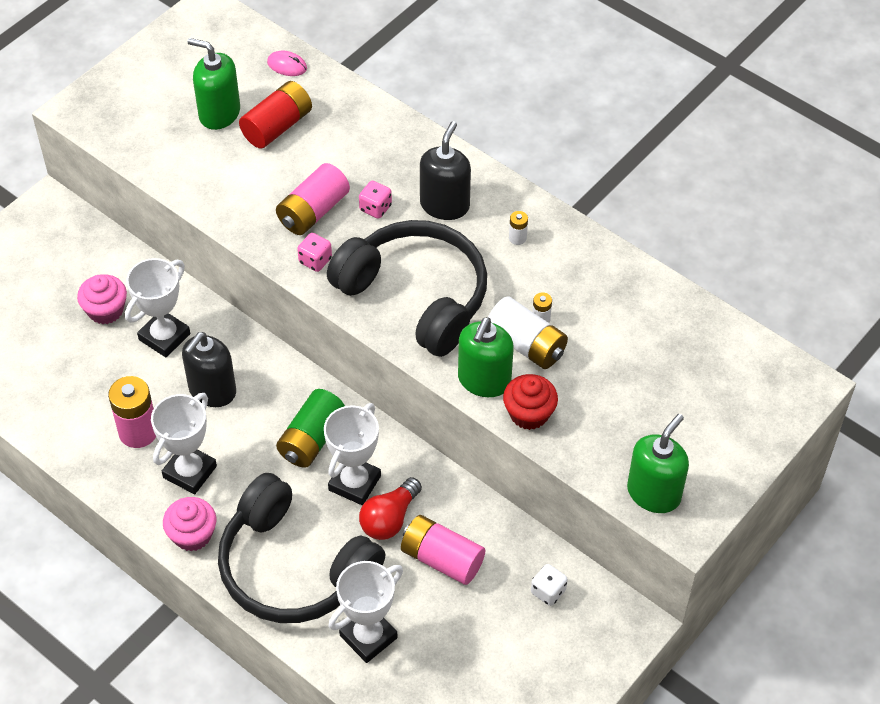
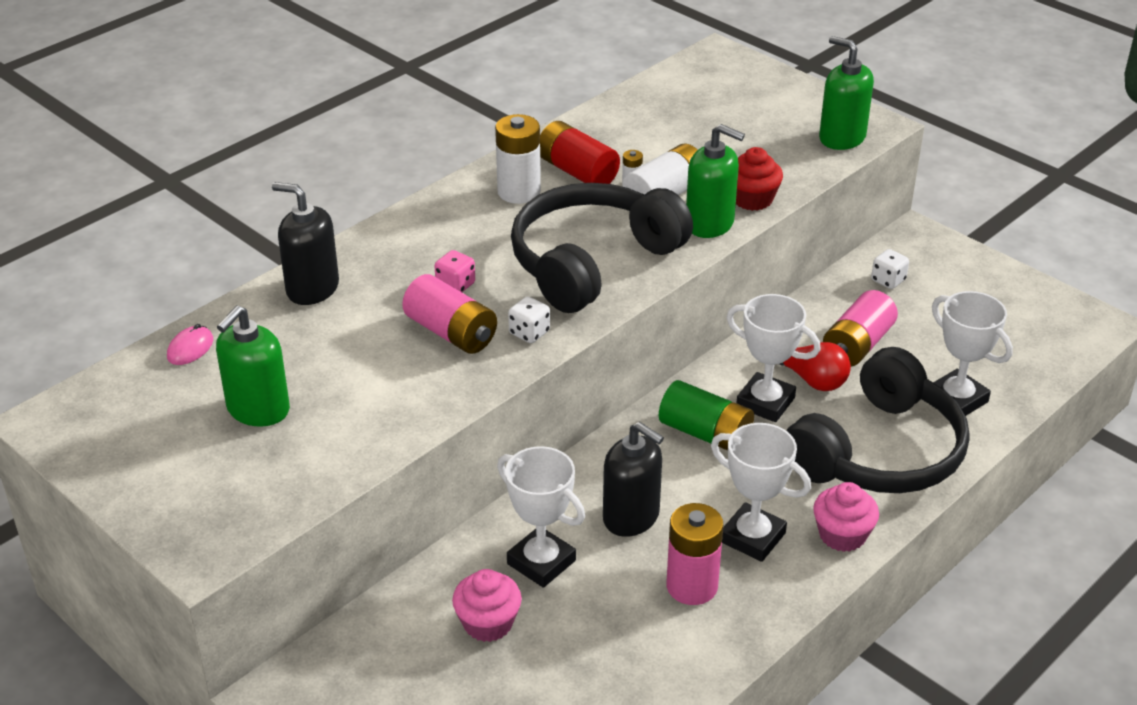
camera: 85 degrees left, 15 degrees down
(277, 126) = (298, 359): red battery -> red battery (577, 172)
(315, 260) = (529, 333): pink dice -> white dice
(444, 205) = (461, 236): black soap dispenser -> black soap dispenser (312, 288)
(517, 238) = (519, 192): white battery -> white battery, size x2.17

